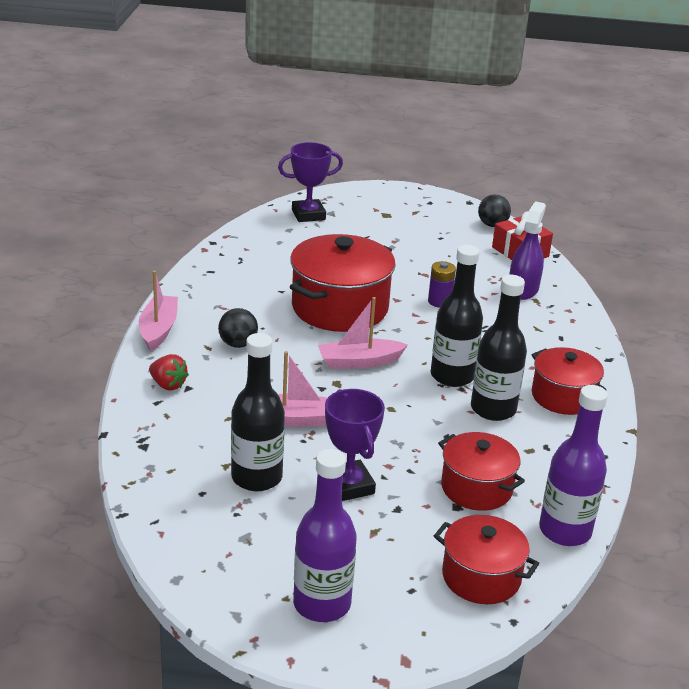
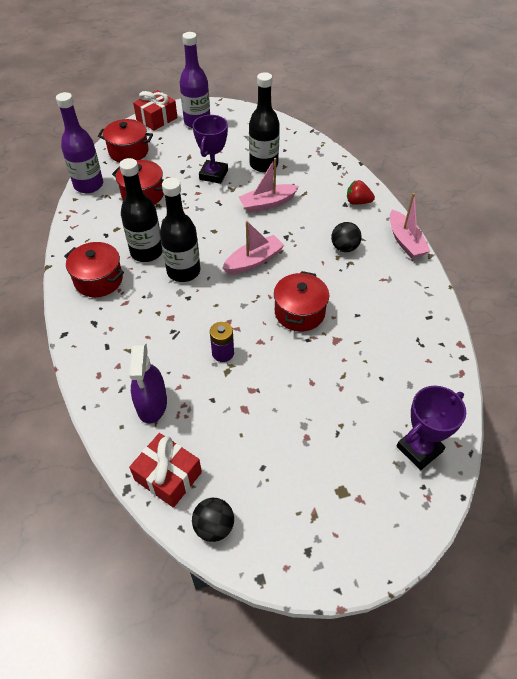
camera: 160 degrees right, 20 degrees up
(340, 308) = (299, 312): red pot -> red pot, size x0.60
(348, 485) = (213, 175): purple trophy -> purple trophy turned 60 degrees clockwise
(401, 641) = (156, 119): none -> red gift

